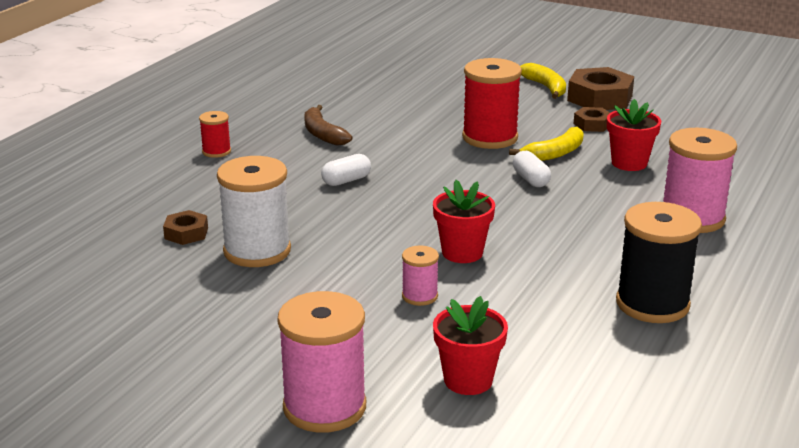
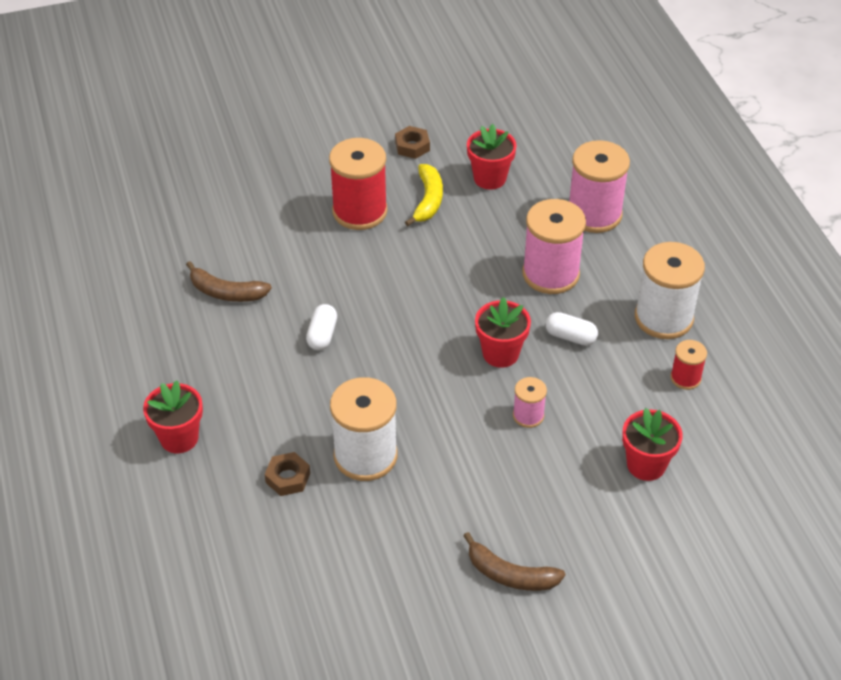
camera: 45 degrees left, 20 degrees up
(162, 181) = (179, 438): none -> red flower pot
(216, 151) = (170, 373): red spool -> red spool (685, 378)
(230, 373) = (510, 574): none -> brown banana
(324, 407) = (599, 553): pink spool -> pink spool (550, 274)
(531, 179) = (448, 242): white capsule -> white capsule (570, 337)
(546, 87) = (321, 118): yellow banana -> none
(600, 98) = (378, 108): brown nut -> none
(652, 304) = (663, 318): black spool -> white spool

